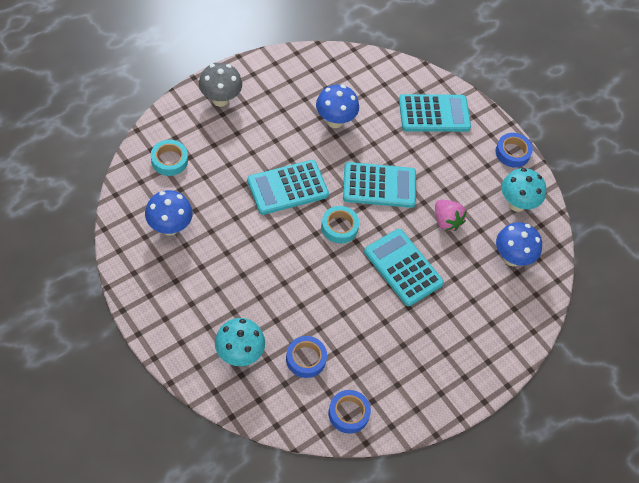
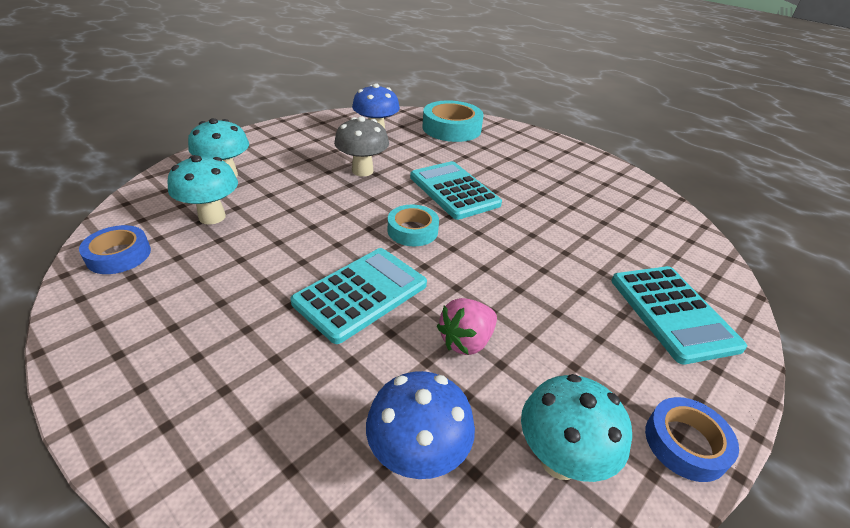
camera: 85 degrees right, 20 degrees down
(169, 160) = (451, 128): turquoise tape -> turquoise tape, size x1.64
(220, 99) = (542, 147): grey mushroom -> grey mushroom (362, 171)
(306, 359) = (212, 217): blue tape -> turquoise mushroom
(335, 121) = (575, 217): blue mushroom -> none
(379, 185) = (496, 261): turquoise calculator -> none

